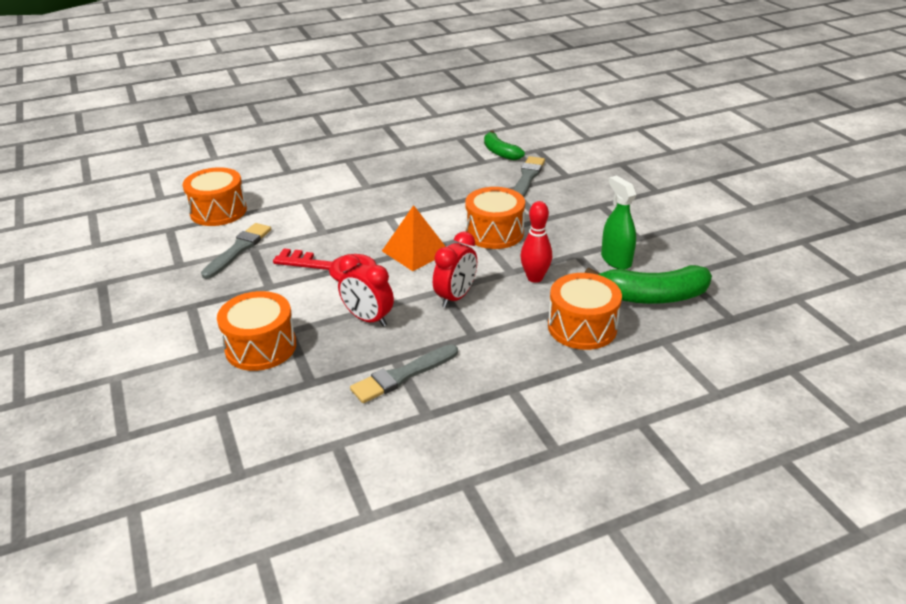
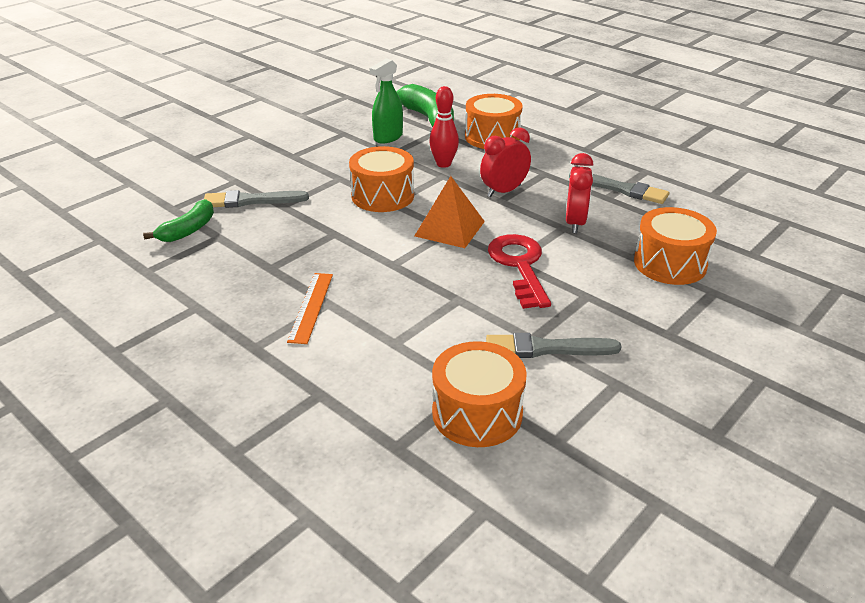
camera: 115 degrees left, 0 degrees up
(368, 180) = (311, 307): none -> orange ruler
(455, 297) = (504, 191): red clock -> red clock turned 45 degrees counterclockwise

